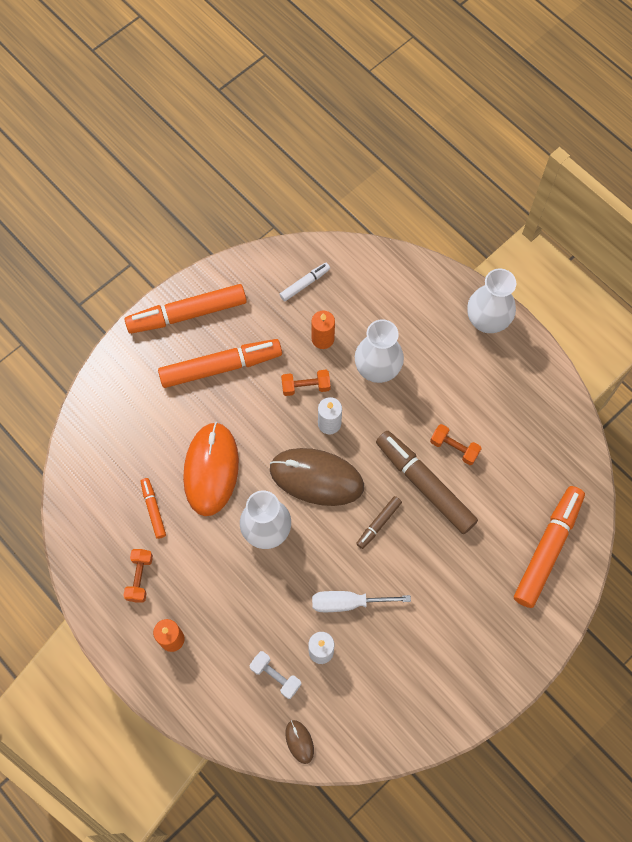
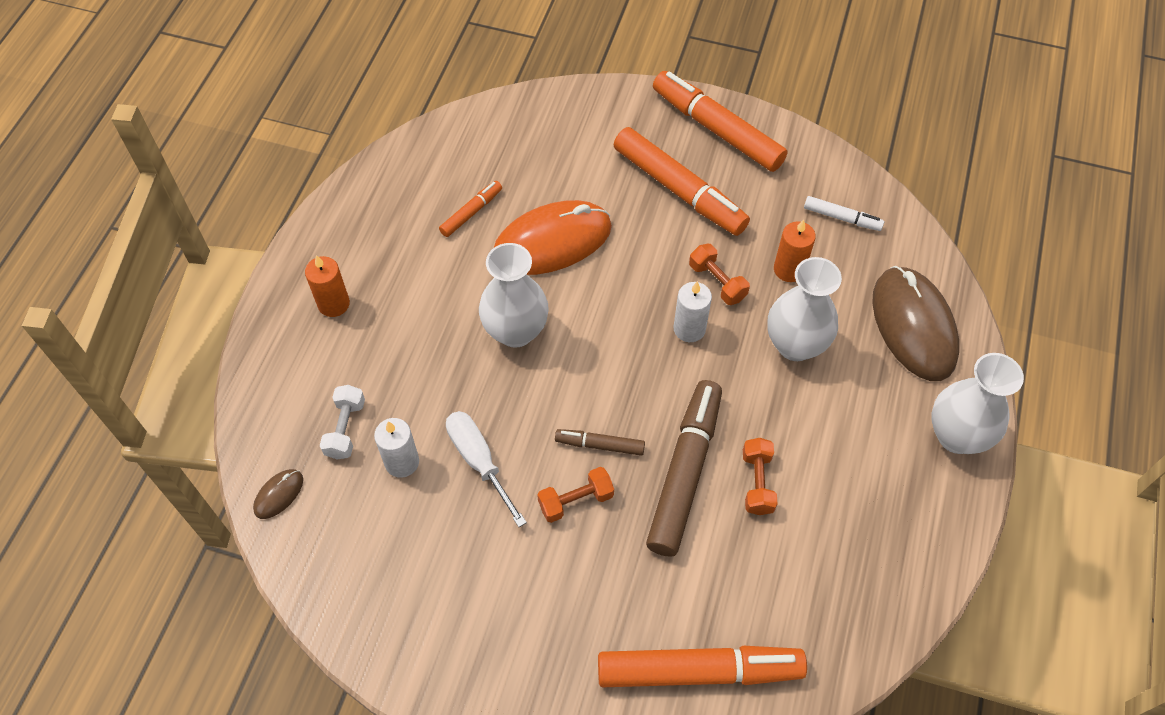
camera: 60 degrees right, 10 degrees down
(140, 578) = (386, 239): orange dumbbell -> orange dumbbell (576, 501)
(316, 478) = (613, 349): brown mouse -> brown mouse (913, 326)

